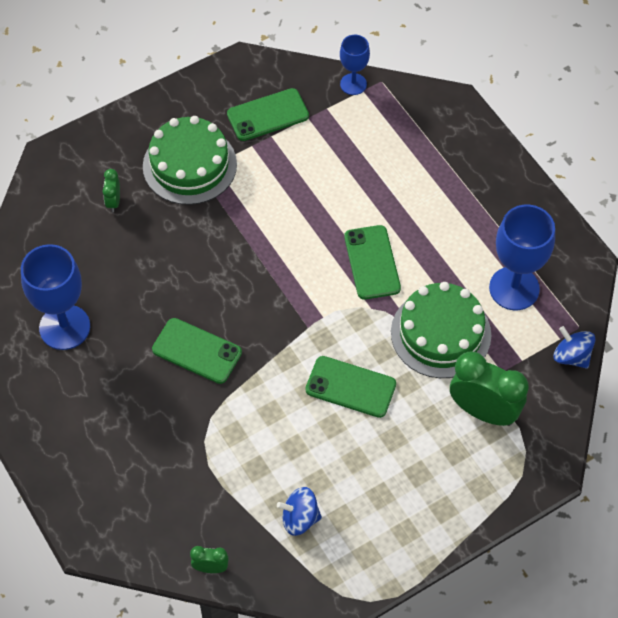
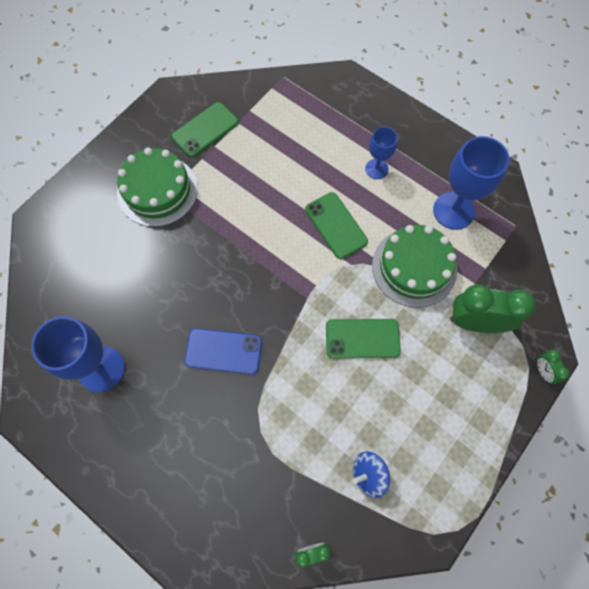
camera: 20 degrees left, 10 degrees up
(113, 202) = (105, 242): green clock -> green clock (543, 371)
(197, 351) = (223, 351): green phone -> blue phone
(353, 84) = (262, 85): blue goblet -> blue goblet (376, 169)
(571, 356) = (521, 252): blue spinning top -> none

